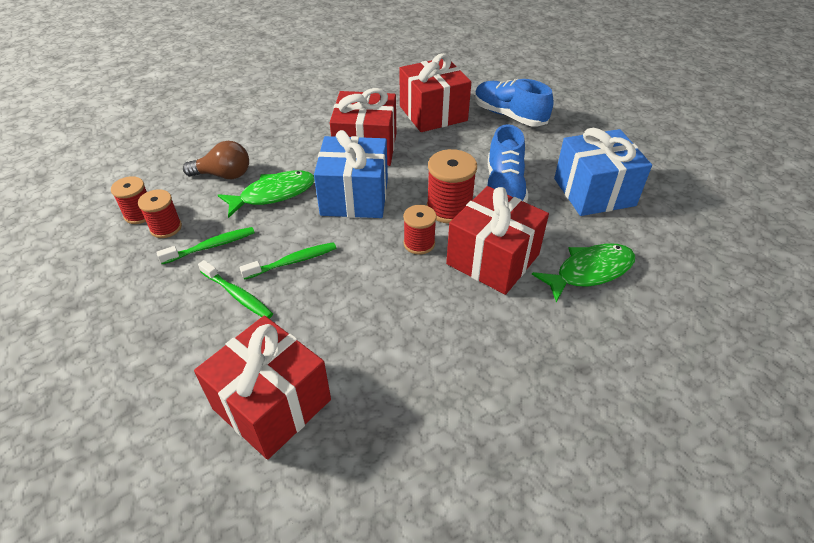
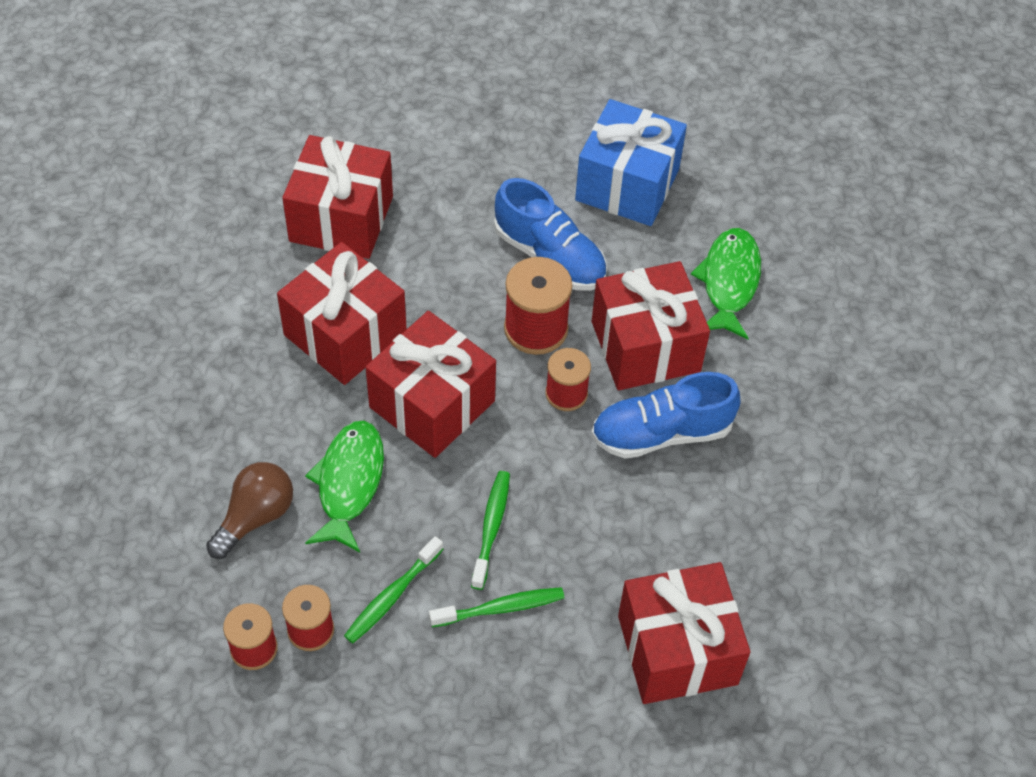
camera: 55 degrees left, 10 degrees up
(211, 246) = (392, 596): green toothbrush -> green toothbrush turned 150 degrees counterclockwise
(354, 197) = (432, 404): blue gift -> red gift
(509, 115) = (423, 150): blue shoe -> blue shoe (661, 433)

